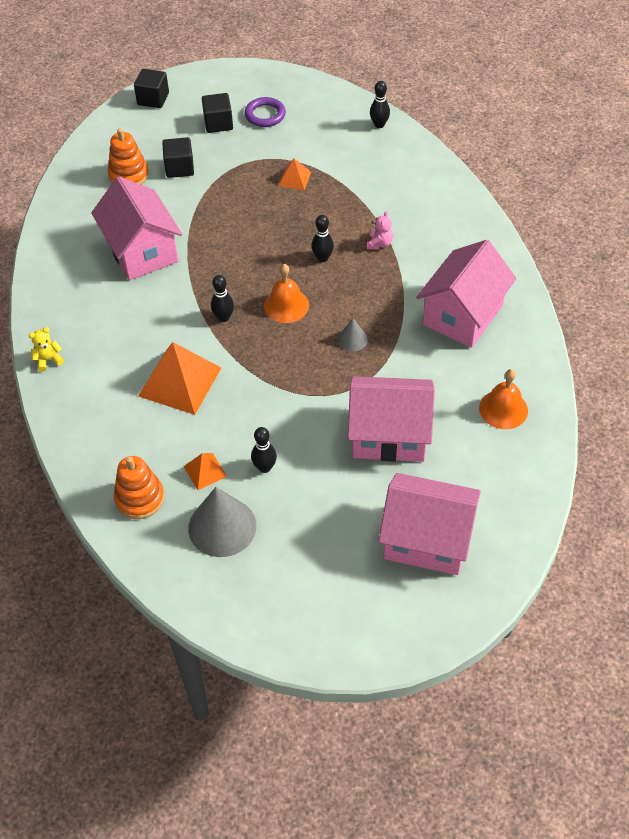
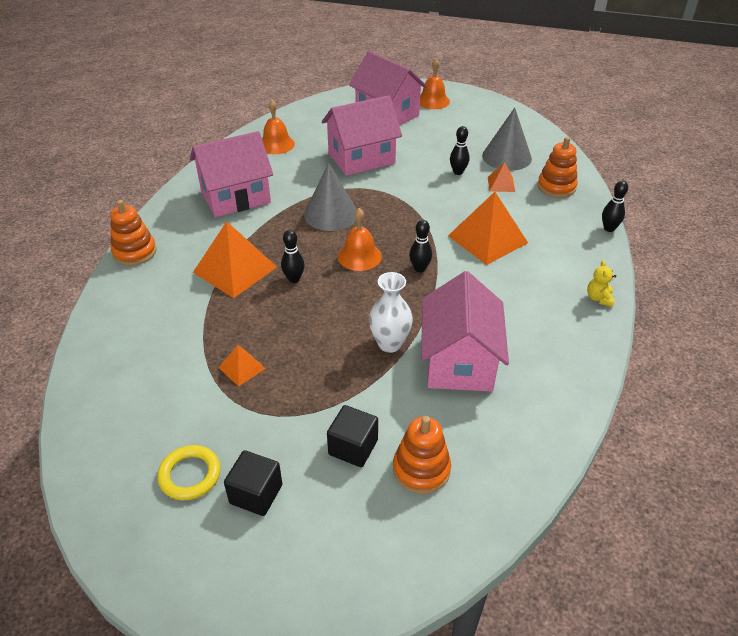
camera: 150 degrees left, 10 degrees down
(48, 360) = (599, 298): yellow teddy bear -> yellow teddy bear turned 90 degrees clockwise
(153, 99) = (308, 598): black cube -> none
(203, 241) = (390, 344): none -> white vase
(265, 115) = (190, 475): purple ring -> yellow ring
(352, 339) = (331, 214): grey cone -> grey cone, size x2.01
(379, 125) = (89, 389): black bowling pin -> black bowling pin (609, 228)
(379, 244) = (235, 269): pink teddy bear -> orange pyramid
(389, 435) = (361, 158): pink house -> pink house turned 60 degrees counterclockwise
(389, 607) = (433, 101): none -> orange bell
(478, 220) = (135, 252): none -> orange stacking toy

